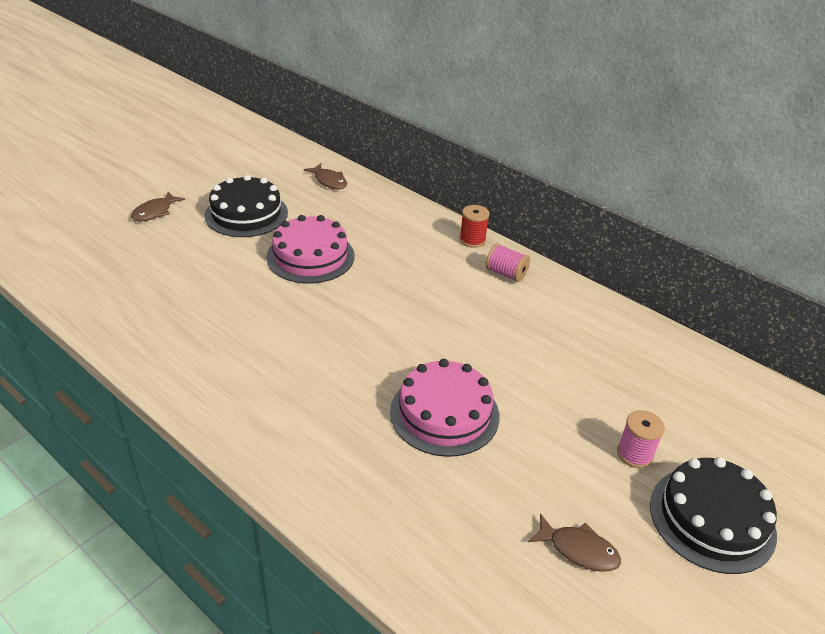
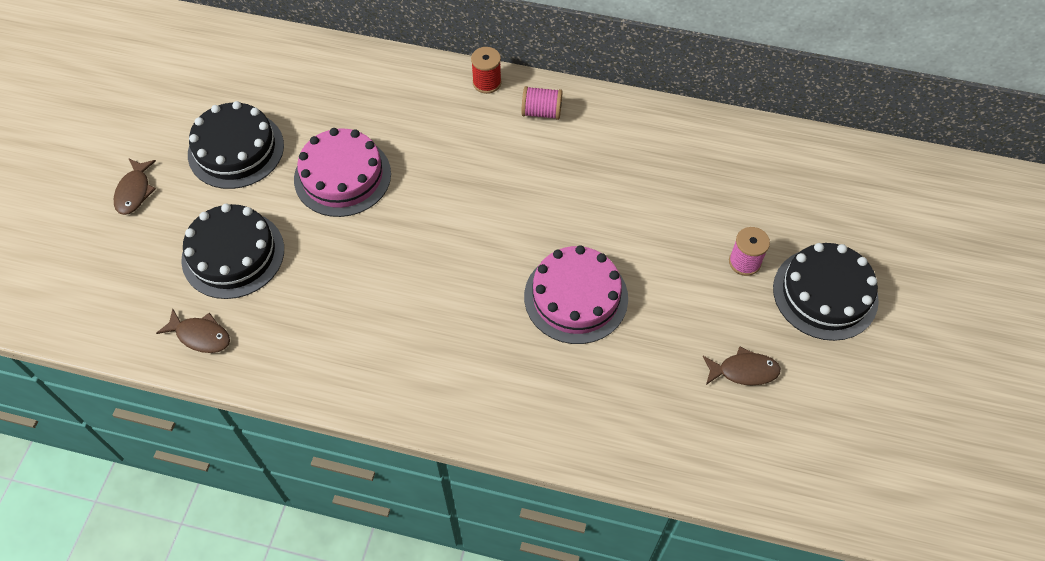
camera: 25 degrees left, 20 degrees up
(187, 272) = (233, 254): none -> black cake
(329, 181) = (292, 64): brown fish -> brown fish (200, 336)

